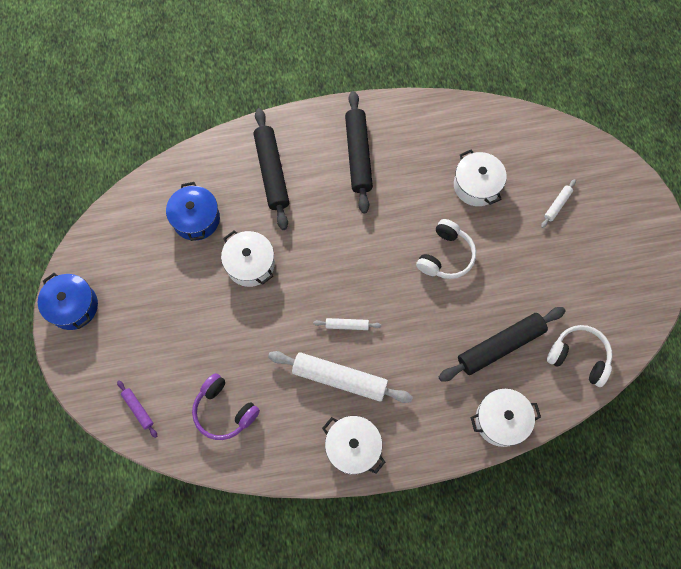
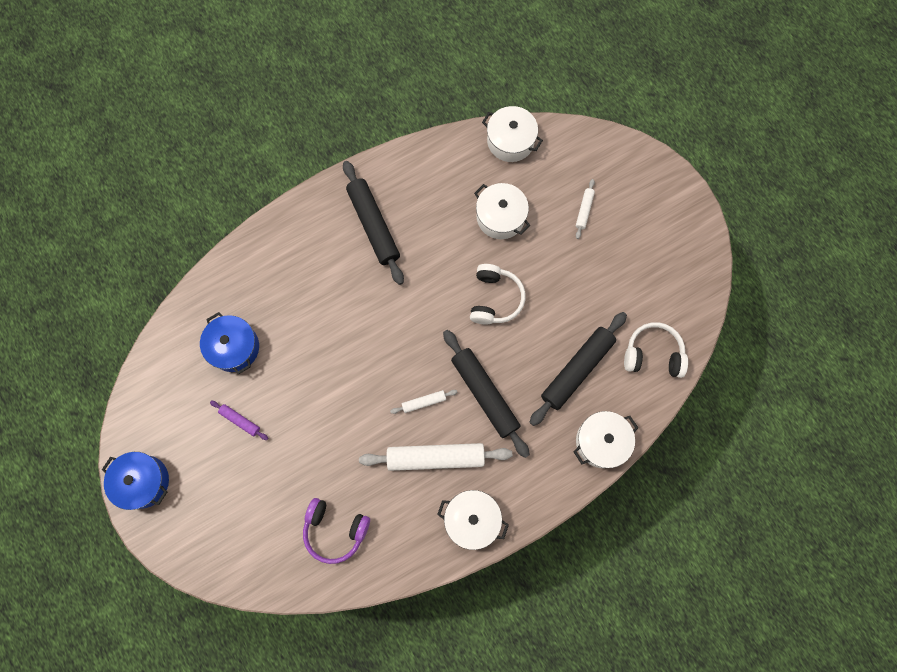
camera: 20 degrees left, 5 degrees up
(138, 409) = (249, 560): purple rolling pin -> purple rolling pin (240, 421)
(250, 264) = (306, 374): white pot -> white pot (510, 141)
(272, 172) = (293, 272): black rolling pin -> black rolling pin (485, 394)

